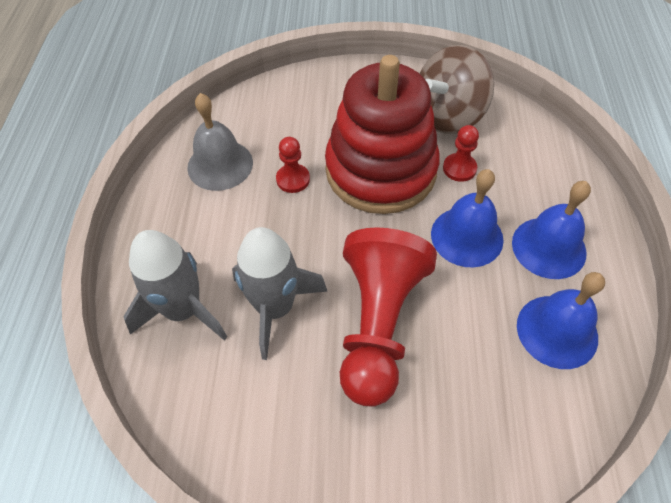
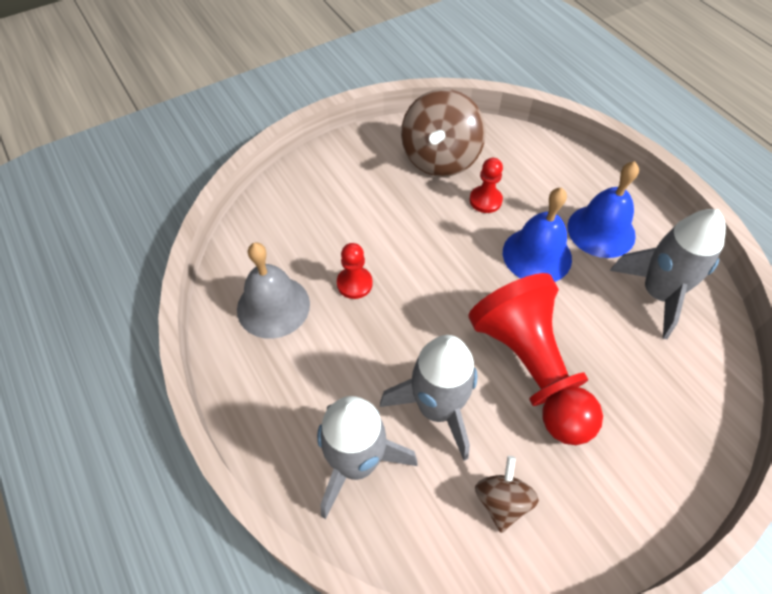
camera: 35 degrees left, 0 degrees up
(264, 408) = (502, 501): none -> brown spinning top
(380, 170) = (424, 235): red stacking toy -> none
(557, 331) = (658, 294): blue bell -> grey rocket

